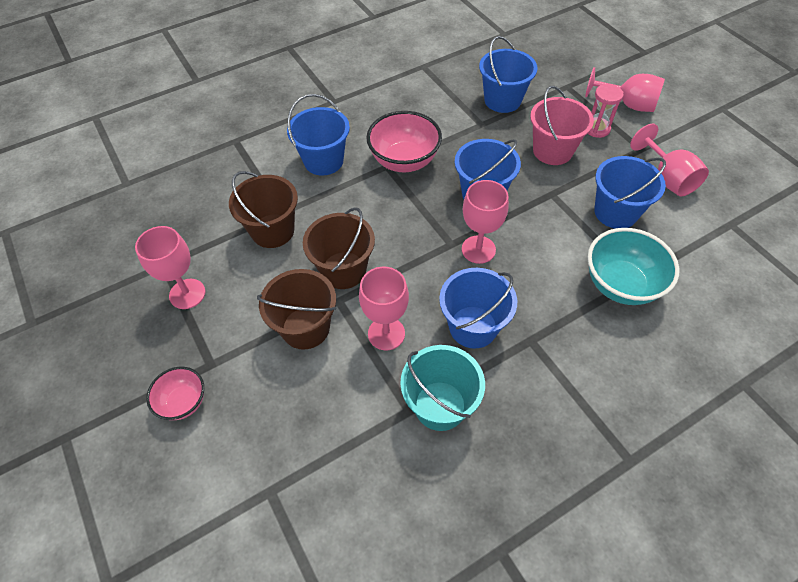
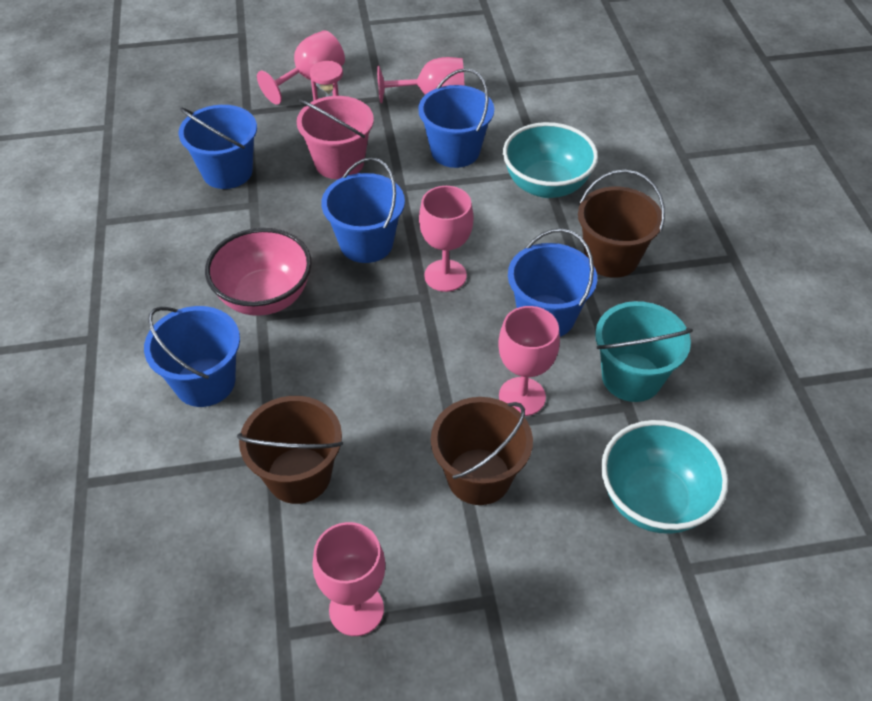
camera: 70 degrees left, 5 degrees down
(183, 402) = (535, 645): pink bowl -> none
(325, 452) = (654, 500): none -> turquoise bowl
(343, 270) = (409, 412): brown bucket -> brown bucket (611, 257)

